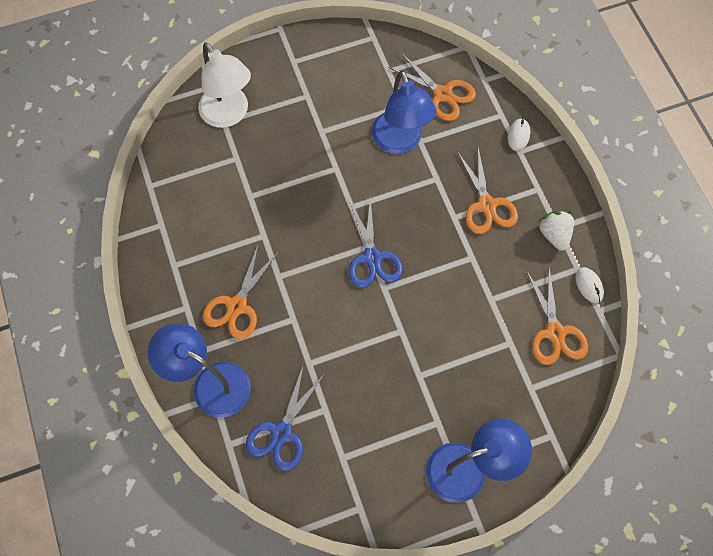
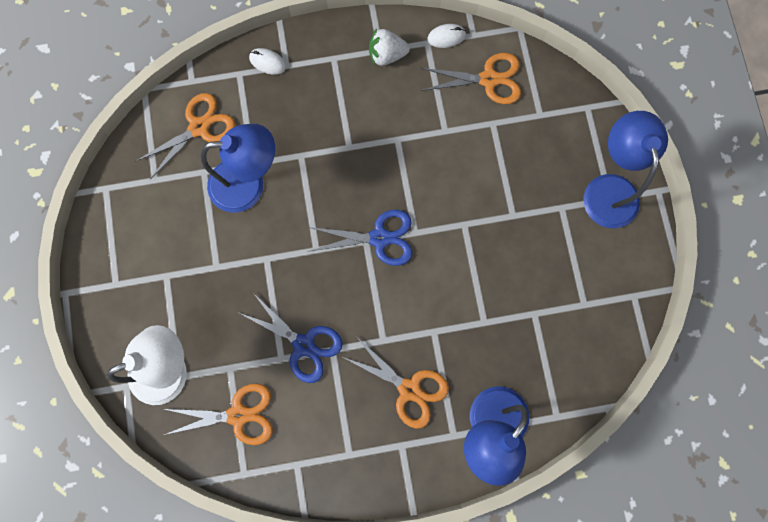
camera: 80 degrees left, 10 degrees up
(282, 432) = (552, 360): blue scissors -> blue scissors (303, 344)
(486, 205) = (341, 112): orange scissors -> orange scissors (238, 415)

